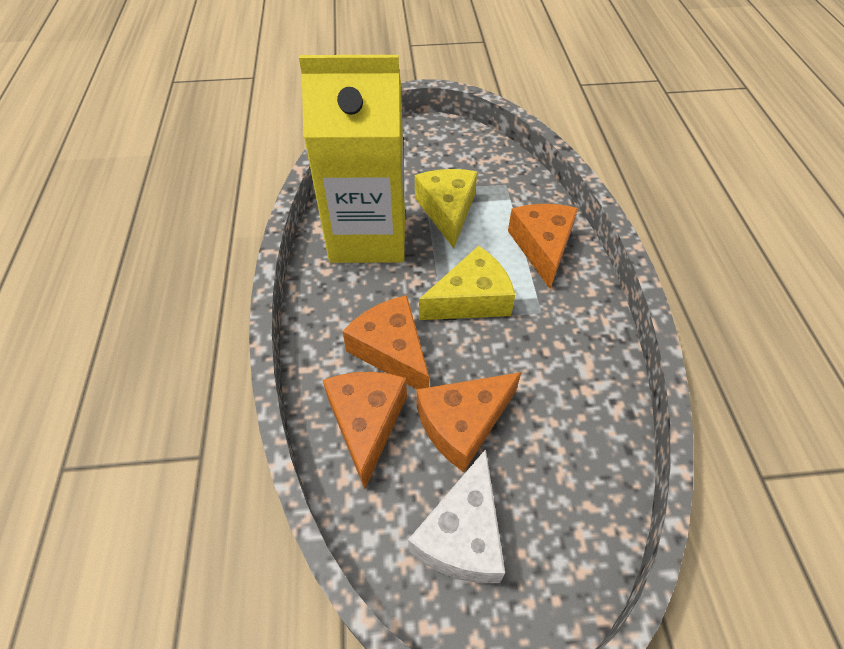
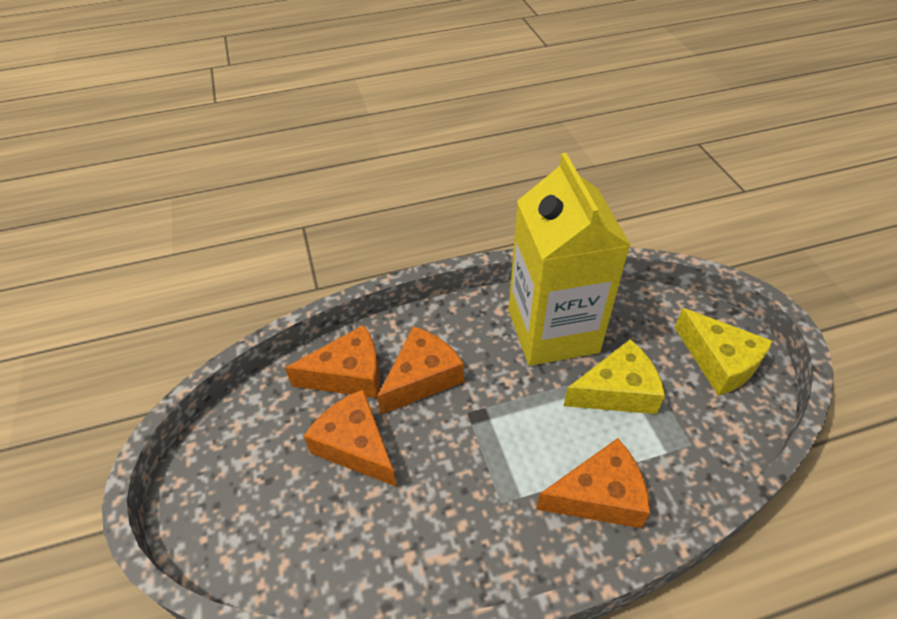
camera: 80 degrees right, 5 degrees down
(462, 534) = (257, 460): white cheese -> none
(471, 299) = (499, 432): yellow cheese -> yellow cheese (719, 362)

